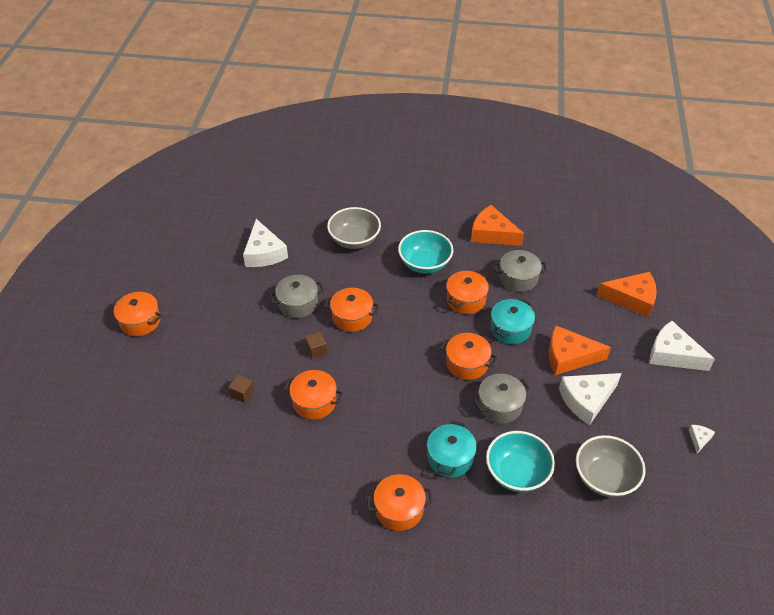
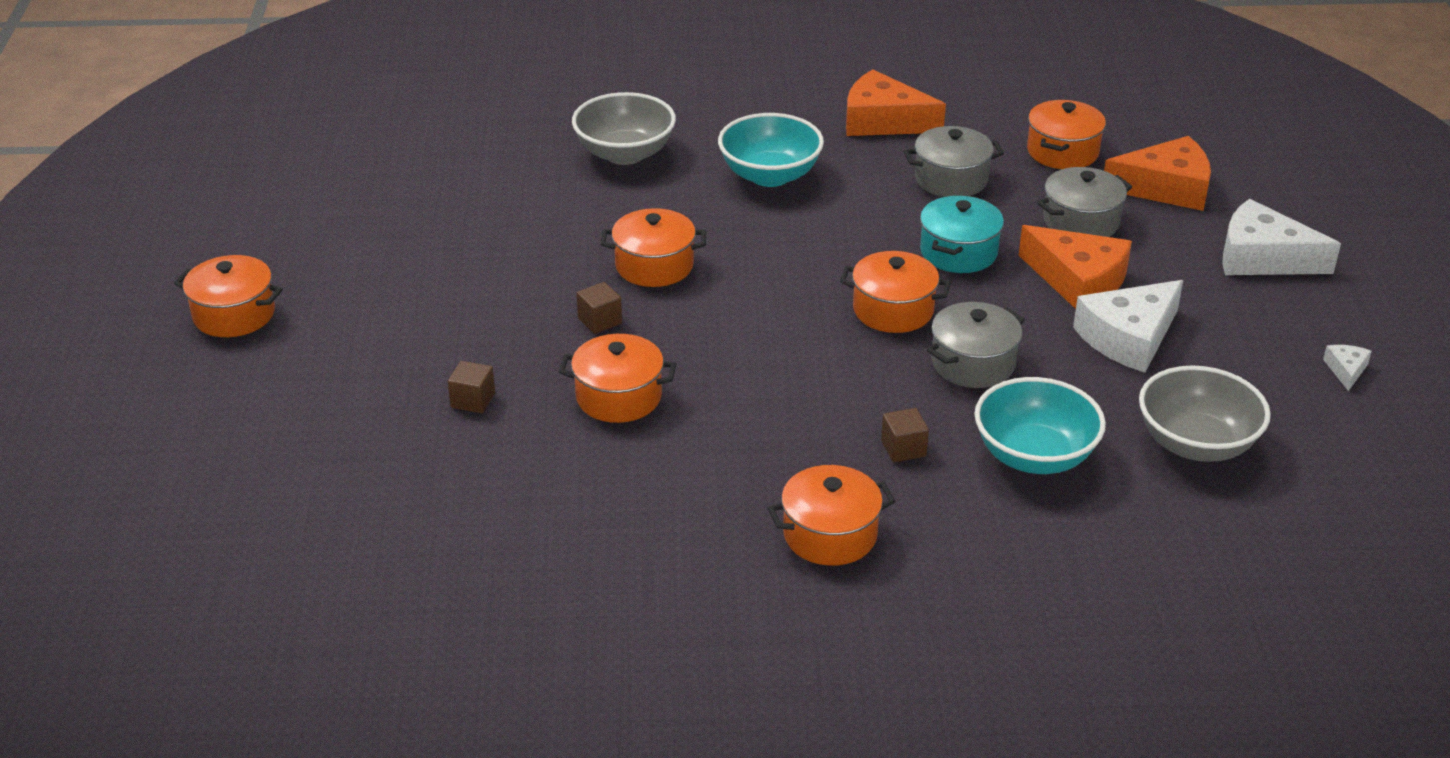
camera: 10 degrees left, 10 degrees down
(264, 253) = (453, 188): white cheese -> none
(298, 304) = (543, 257): grey pot -> grey pot (1081, 222)
(450, 458) = (903, 448): turquoise pot -> brown cube
(466, 300) = (863, 219): orange pot -> orange pot (1062, 152)
(569, 357) = (1078, 280): orange cheese -> orange cheese turned 135 degrees counterclockwise

